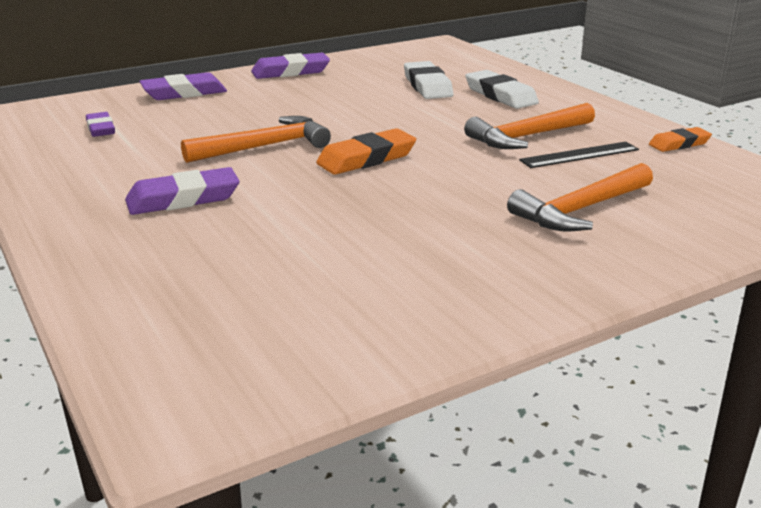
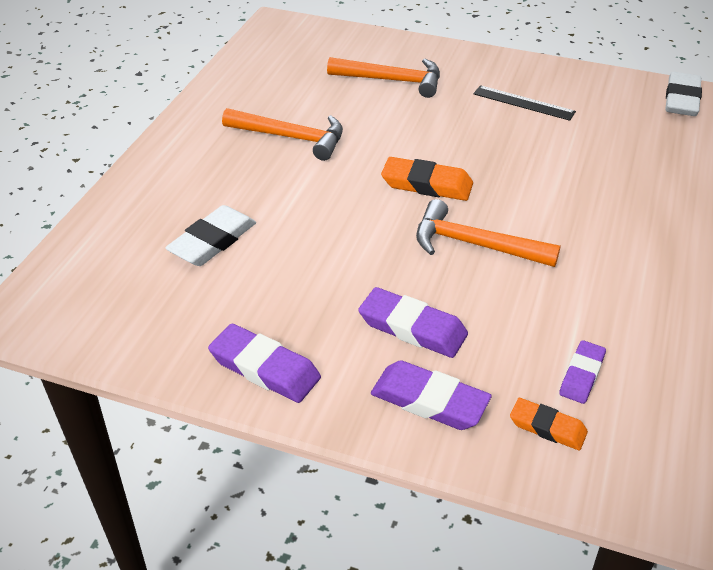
camera: 130 degrees left, 15 degrees up
(183, 199) = (598, 222): purple eraser -> purple eraser (412, 328)
(500, 95) = (197, 188): white eraser -> white eraser (681, 99)
(579, 155) = (302, 107): black ruler -> black ruler (523, 103)
(679, 144) = (232, 80): orange eraser -> orange eraser (547, 427)

